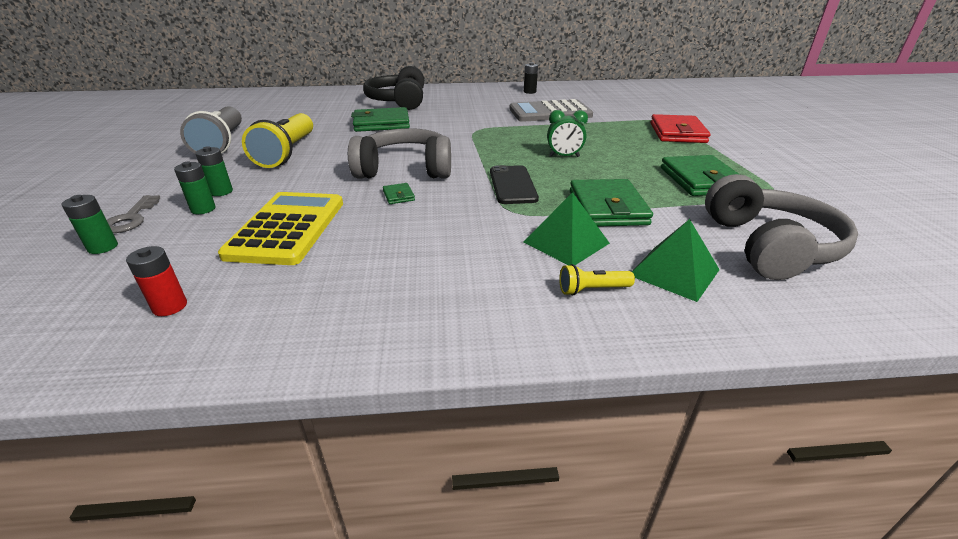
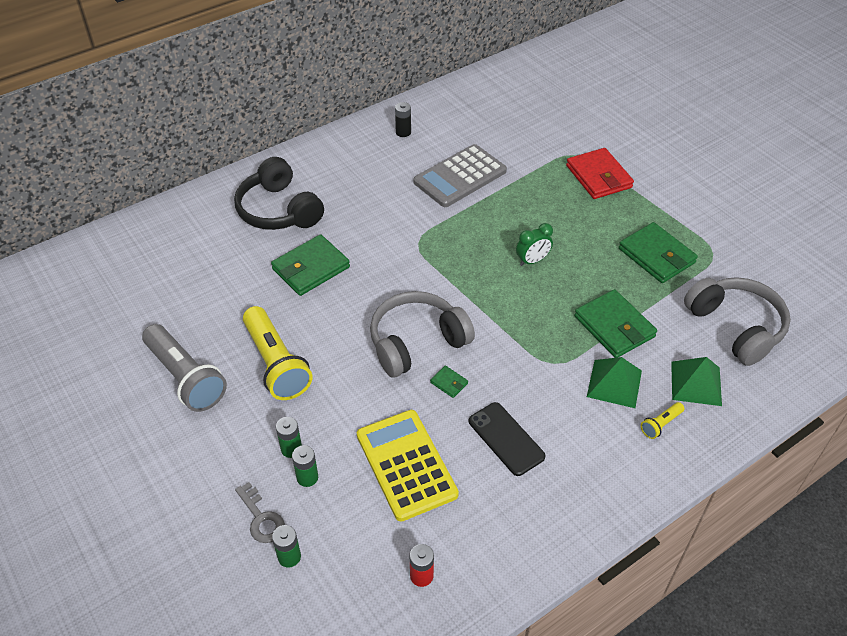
camera: 30 degrees left, 15 degrees up
(513, 185) = (525, 326): black phone -> black phone (506, 439)

